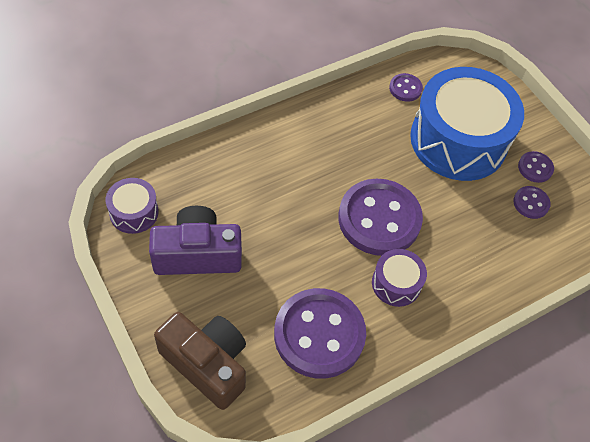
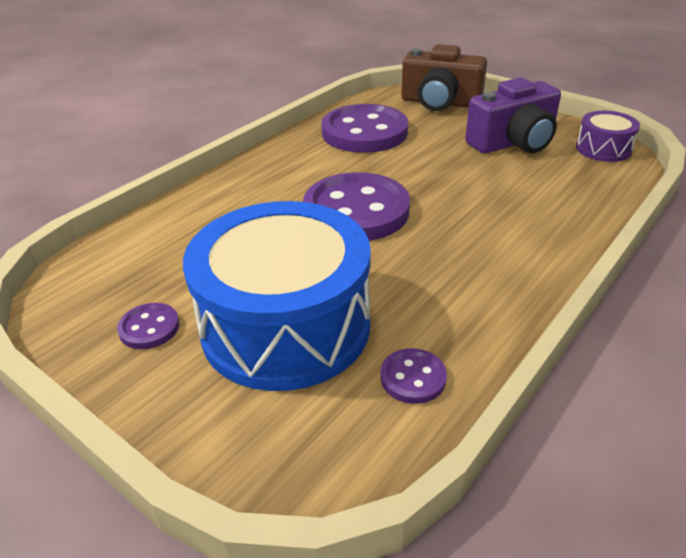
camera: 165 degrees right, 20 degrees down
(396, 283) = (311, 173): purple drum -> none
(531, 203) = (157, 281): purple button -> none

